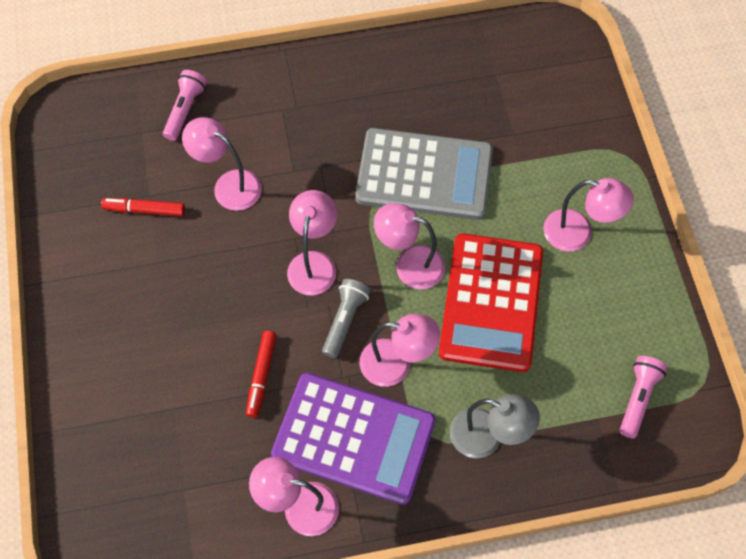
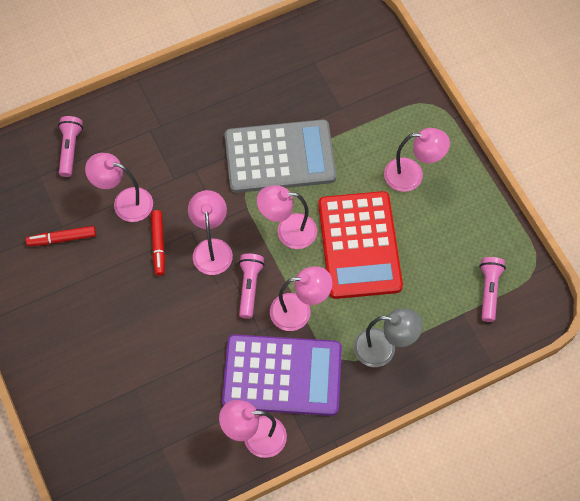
camera: 15 degrees left, 0 degrees up
(261, 375) = (196, 346): red marker -> red marker (158, 245)
(345, 321) = (249, 287): grey flashlight -> pink flashlight

